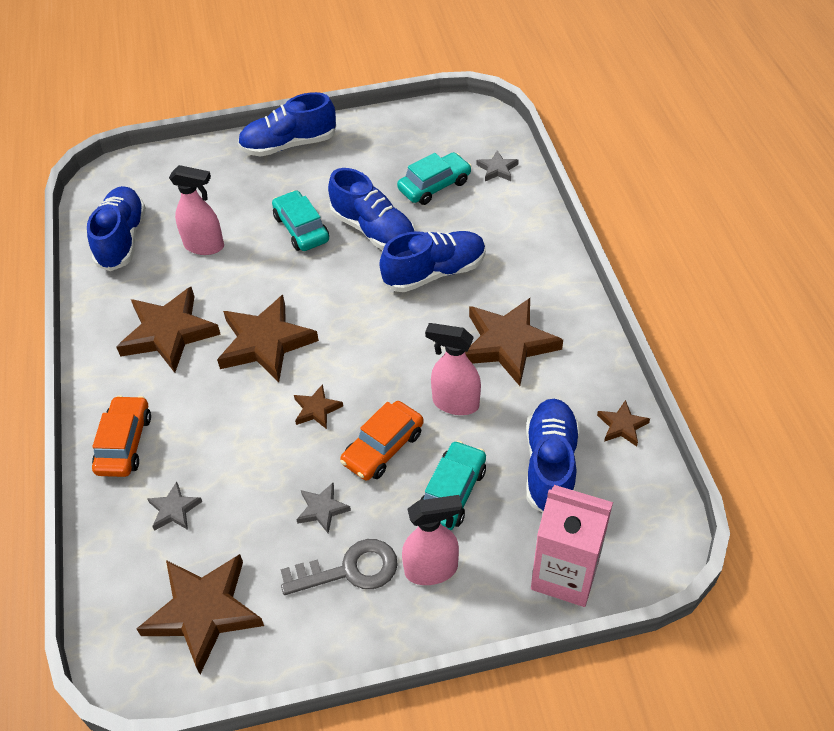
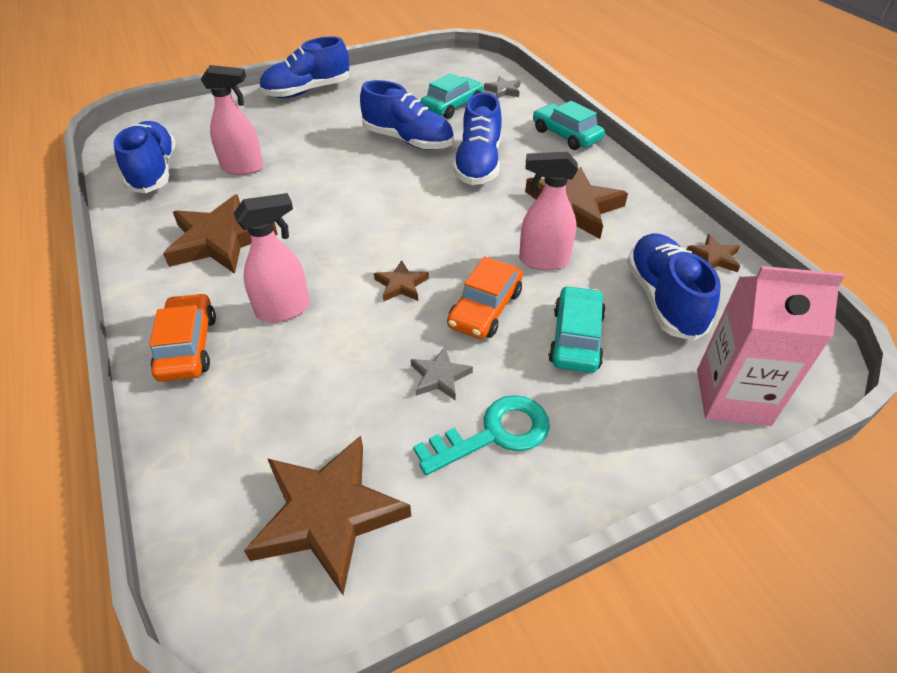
camera: 15 degrees left, 5 degrees down
(174, 509) = (263, 405): grey star -> none
(265, 342) = (328, 236): brown star -> none
(301, 228) = (337, 146): turquoise car -> turquoise car (566, 135)
(349, 570) = (494, 434): grey key -> turquoise key
(432, 570) = (588, 417): pink spray bottle -> pink spray bottle (284, 310)
(434, 273) = (478, 164): blue shoe -> blue shoe turned 135 degrees clockwise

